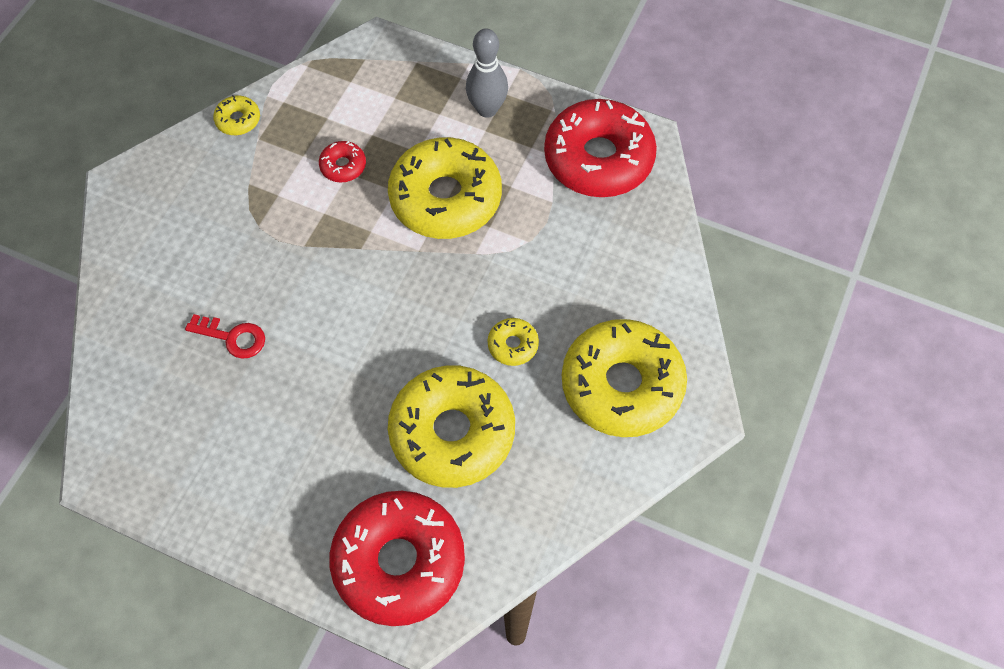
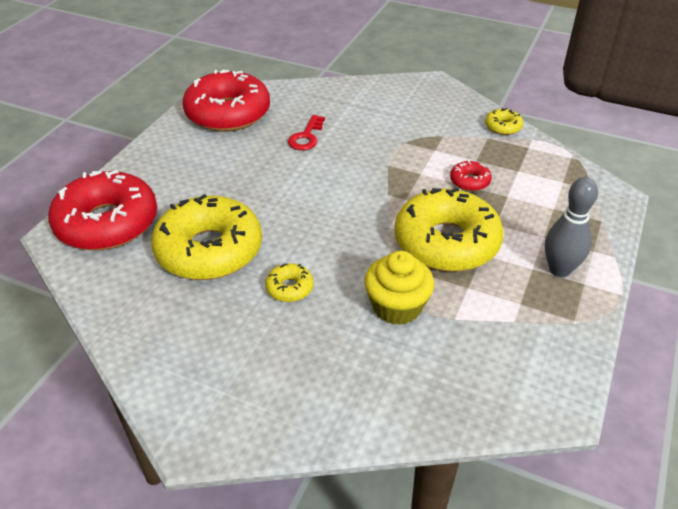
camera: 90 degrees right, 20 degrees down
(538, 248) = (397, 306): none -> yellow cupcake
(598, 159) = (518, 359): red donut -> red donut (228, 113)
(621, 385) = (238, 369): yellow donut -> none

